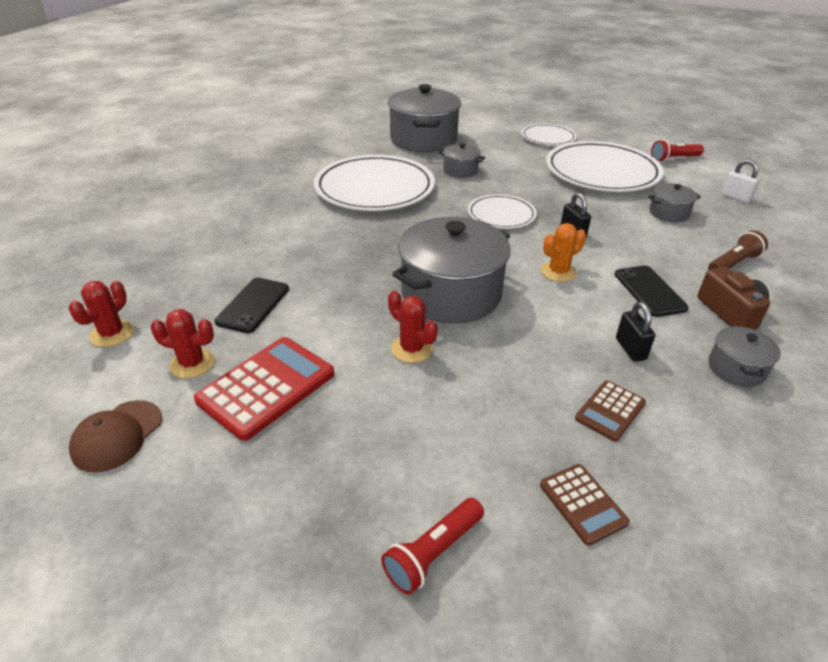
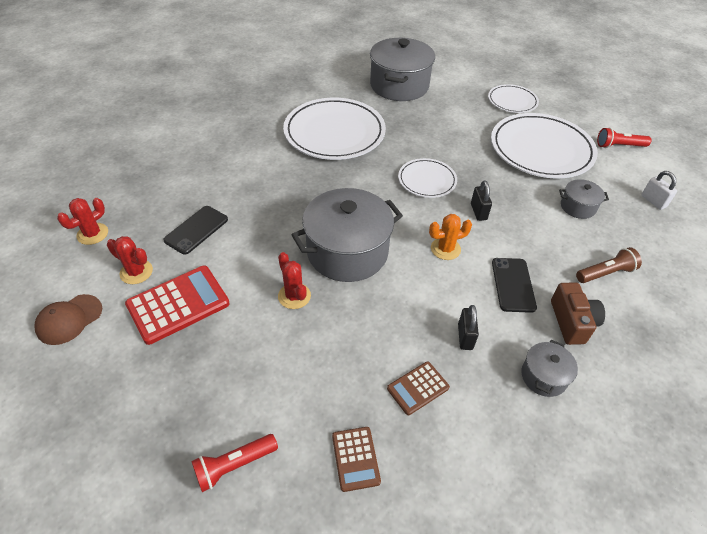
camera: 15 degrees right, 10 degrees up
(460, 170) = (415, 126): grey pot -> none

